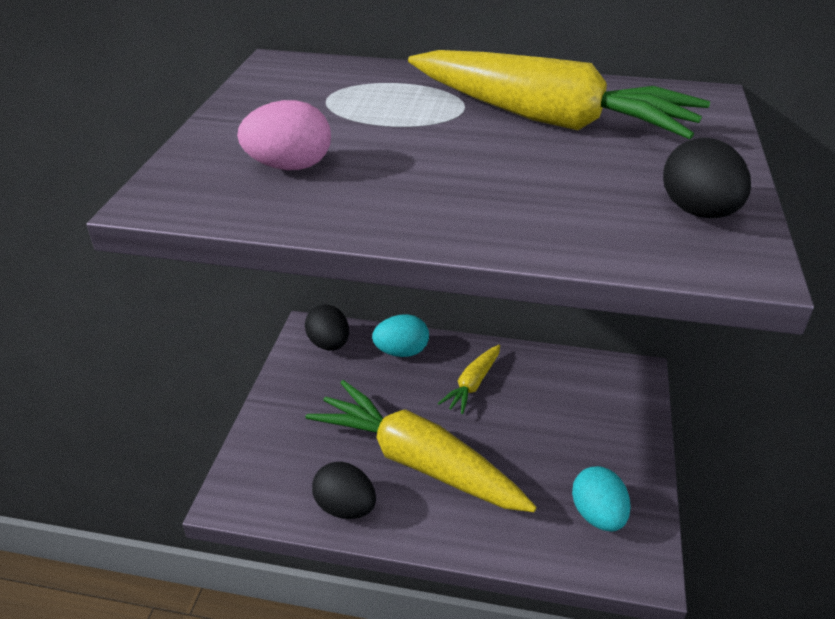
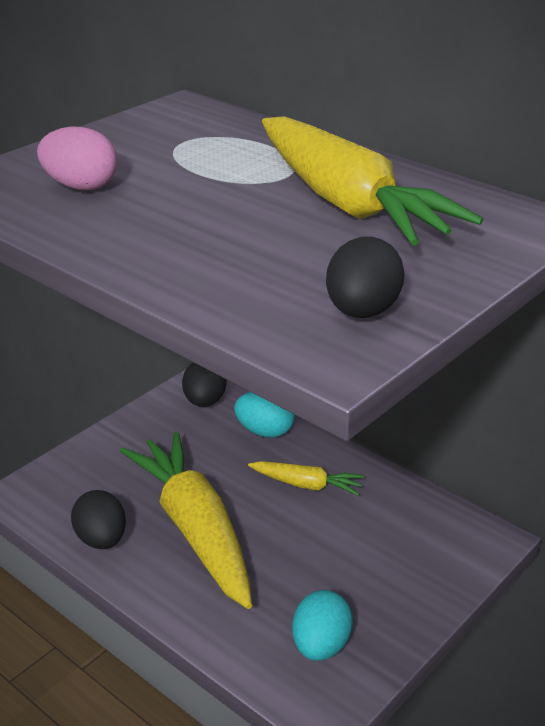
camera: 30 degrees right, 5 degrees down
(473, 384) = (306, 485): yellow carrot -> yellow carrot turned 135 degrees counterclockwise

